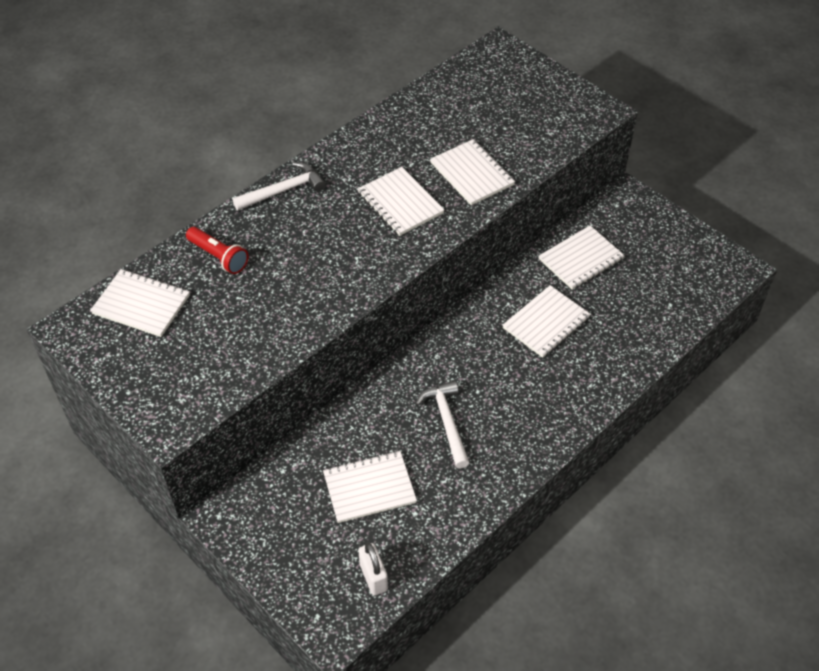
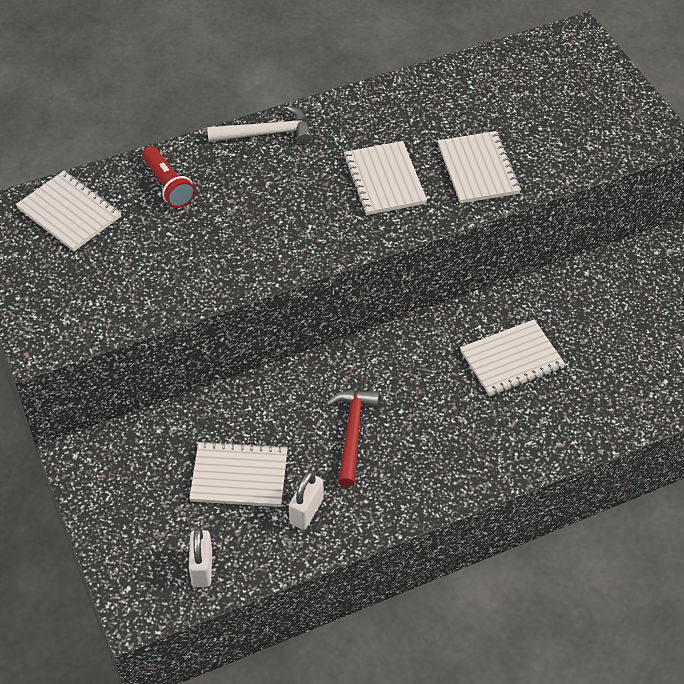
camera: 20 degrees right, 0 degrees up
(439, 499) = (306, 511): none -> white padlock
(446, 422) = (352, 433): white hammer -> red hammer
(581, 259) = (585, 301): white notebook -> none

